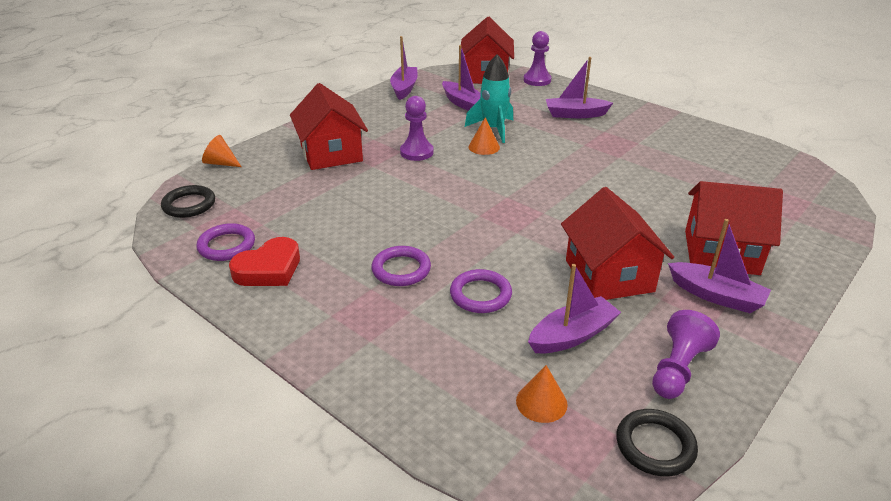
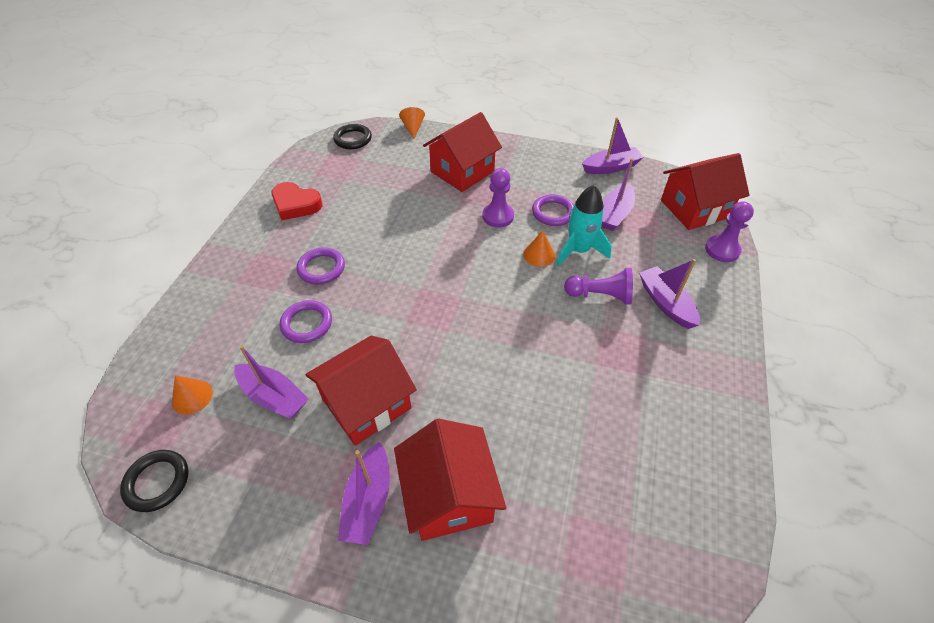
camera: 65 degrees right, 15 degrees up
(226, 246) = (314, 175): purple ring -> purple ring (553, 213)
(678, 368) = (250, 483): purple pawn -> purple pawn (600, 295)

